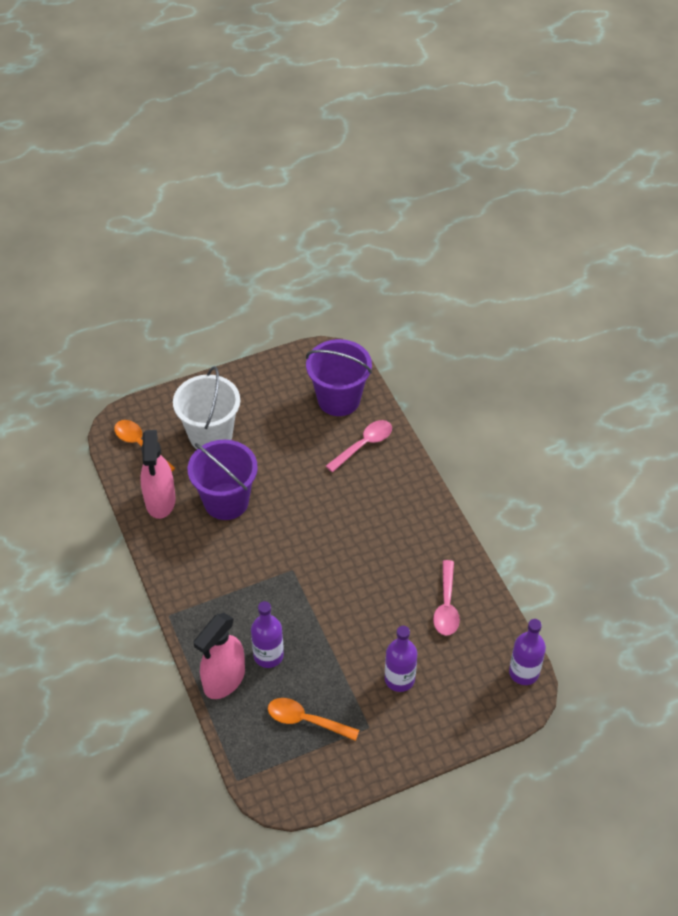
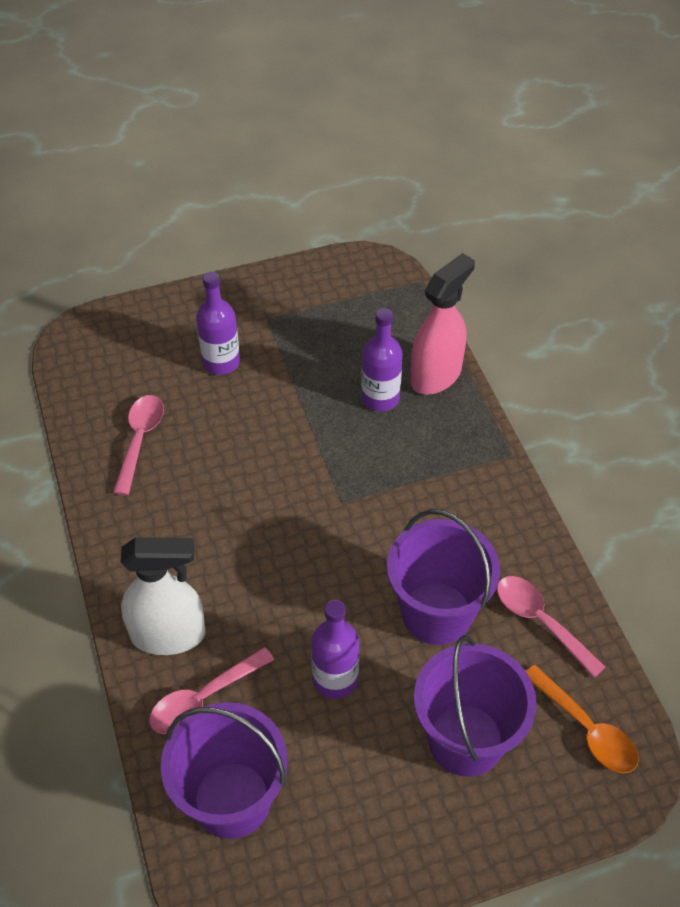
camera: 175 degrees left, 0 degrees up
(160, 501) = (541, 621): pink spray bottle -> pink spoon
(210, 435) = (465, 740): white bucket -> purple bucket
(306, 720) = (339, 329): orange spoon -> none
(392, 477) = (169, 635): none -> white spray bottle
(524, 672) = (69, 359): purple bottle -> purple bottle (335, 679)

